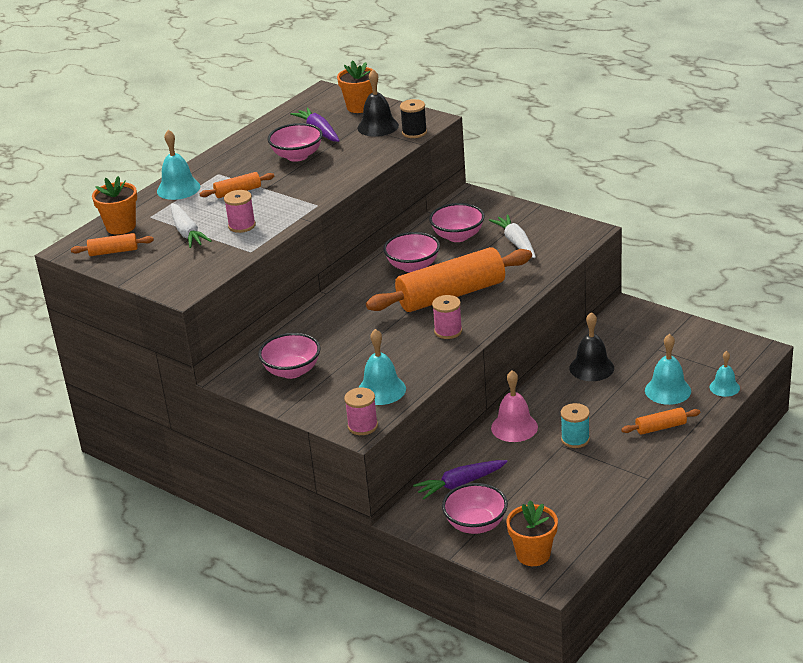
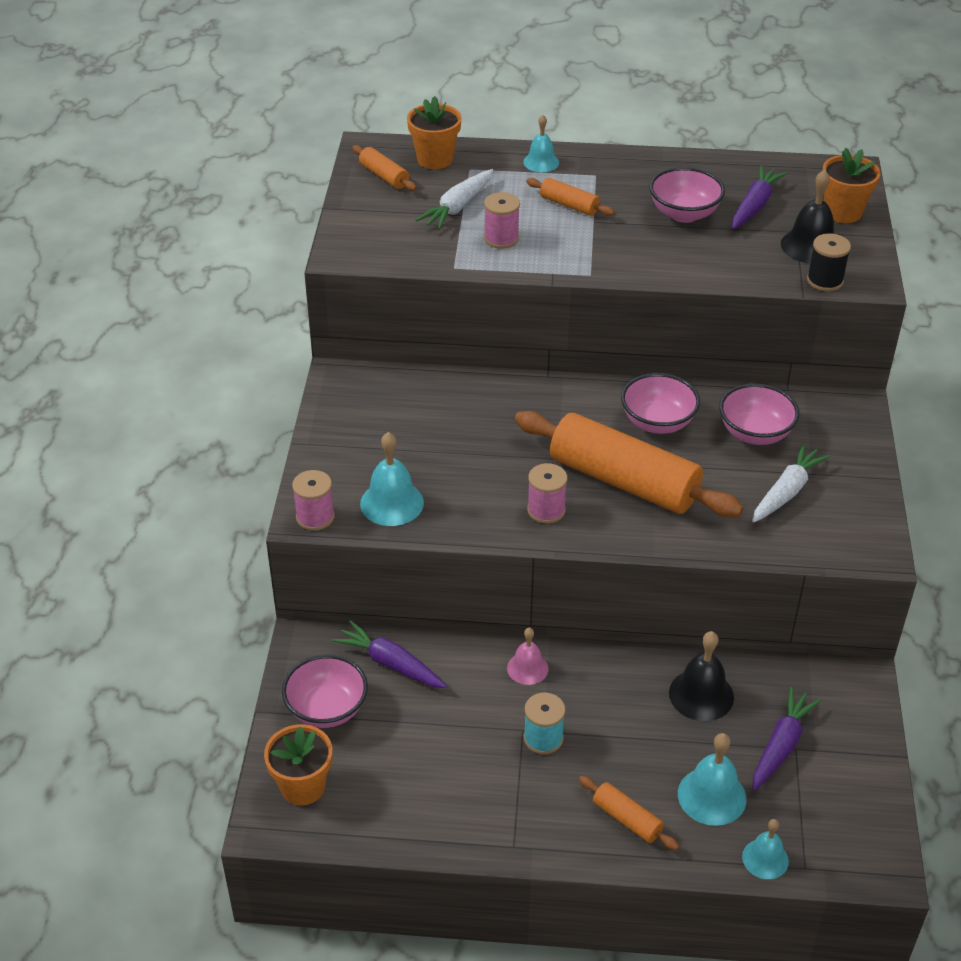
camera: 55 degrees right, 10 degrees up
(178, 188) = (541, 162): turquoise bell -> turquoise bell, size x0.65
(292, 371) = (380, 416): pink bowl -> none
(514, 427) = (527, 668): pink bell -> pink bell, size x0.65
(651, 353) = (781, 745): none -> purple carrot

